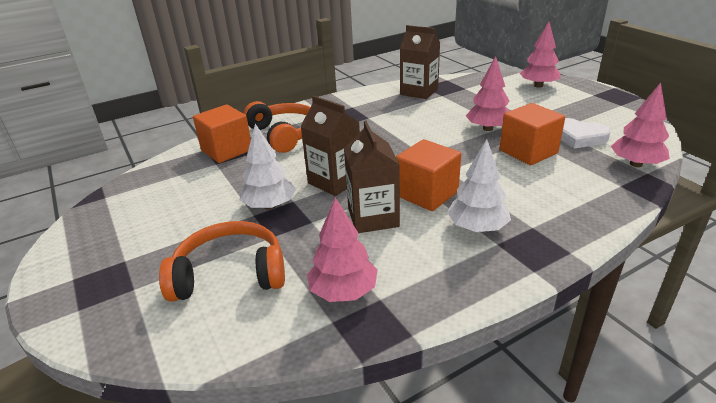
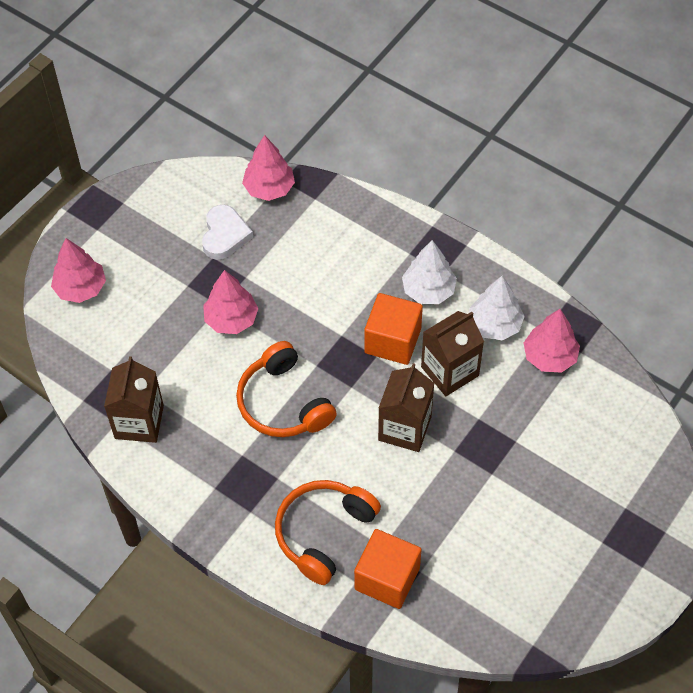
camera: 115 degrees left, 25 degrees up
(230, 273) = (573, 445): orange headphones -> orange headphones (283, 403)
(270, 206) = (472, 467): white tree -> white tree (494, 325)
(528, 152) = (275, 274): orange cube -> none

